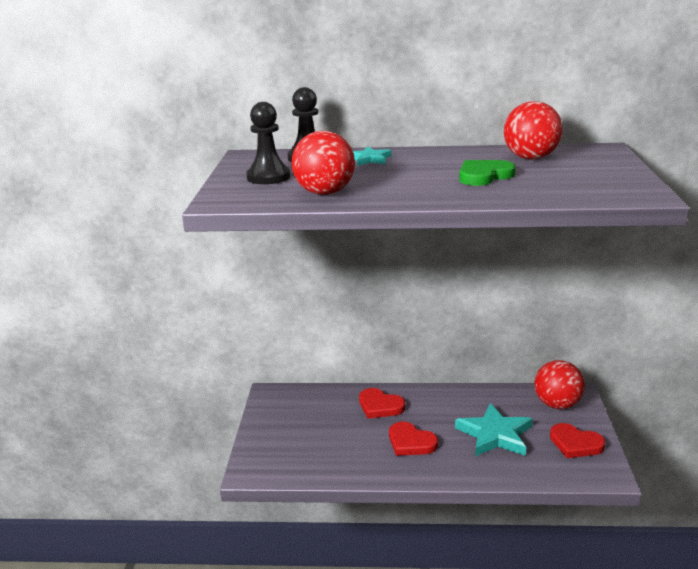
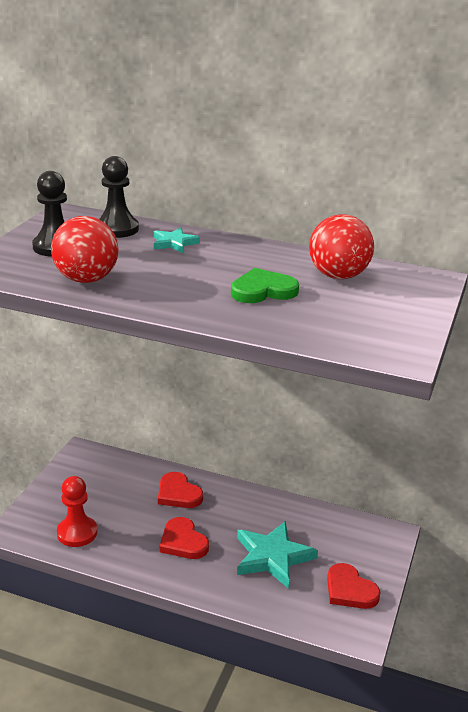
camera: 15 degrees right, 5 degrees up
(310, 459) = (77, 533): none -> red pawn
(557, 404) = (361, 540): red ball -> none

